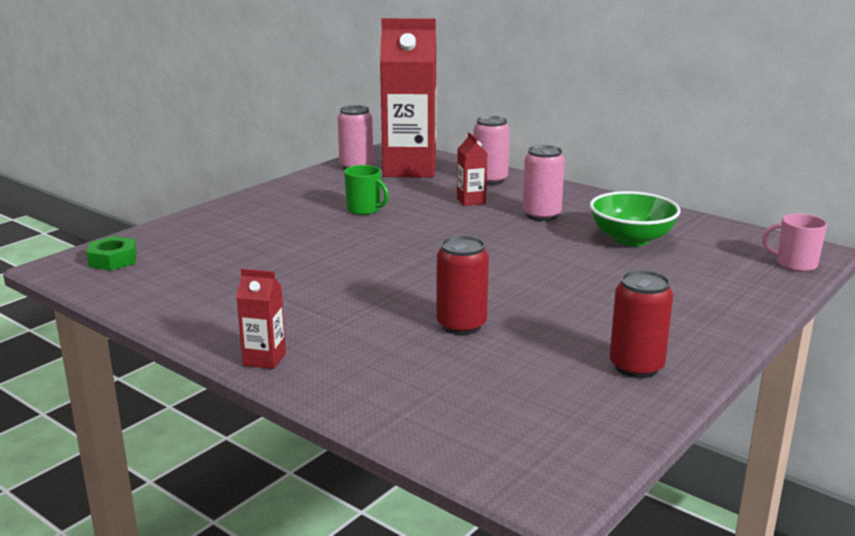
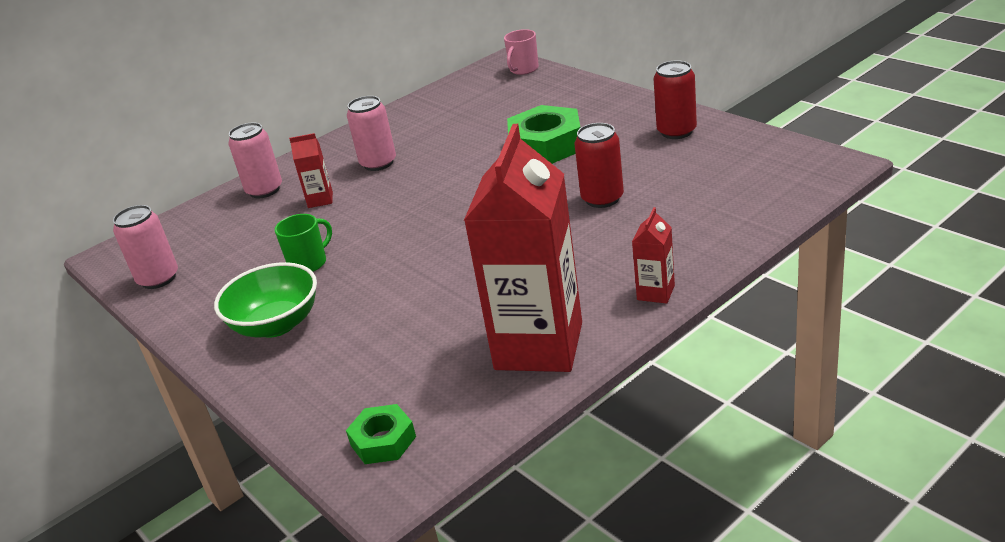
camera: 75 degrees left, 10 degrees up
(409, 169) = (195, 240): red carton -> red carton (539, 346)
(587, 289) = (546, 145): none -> green nut
(631, 239) = (453, 125): green bowl -> green bowl (276, 324)

